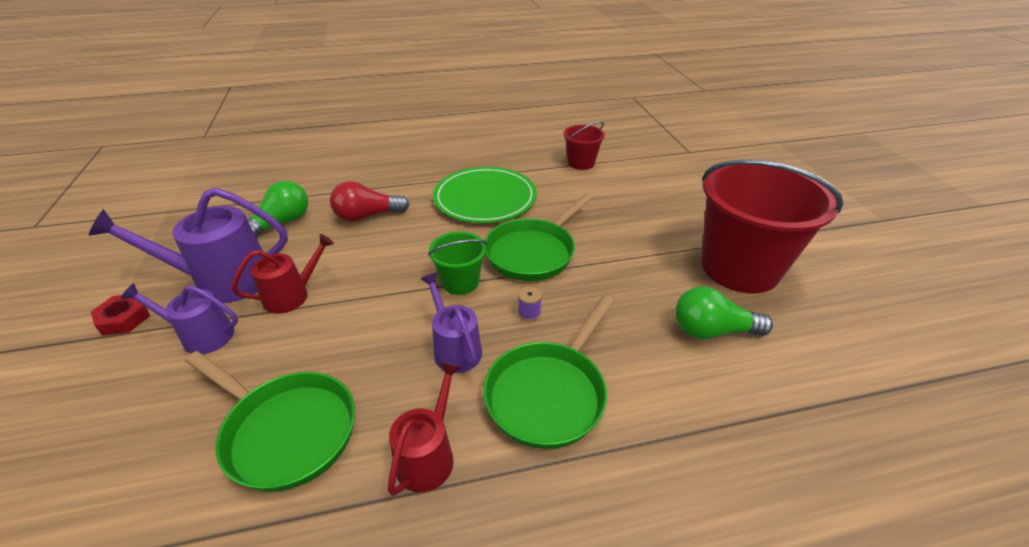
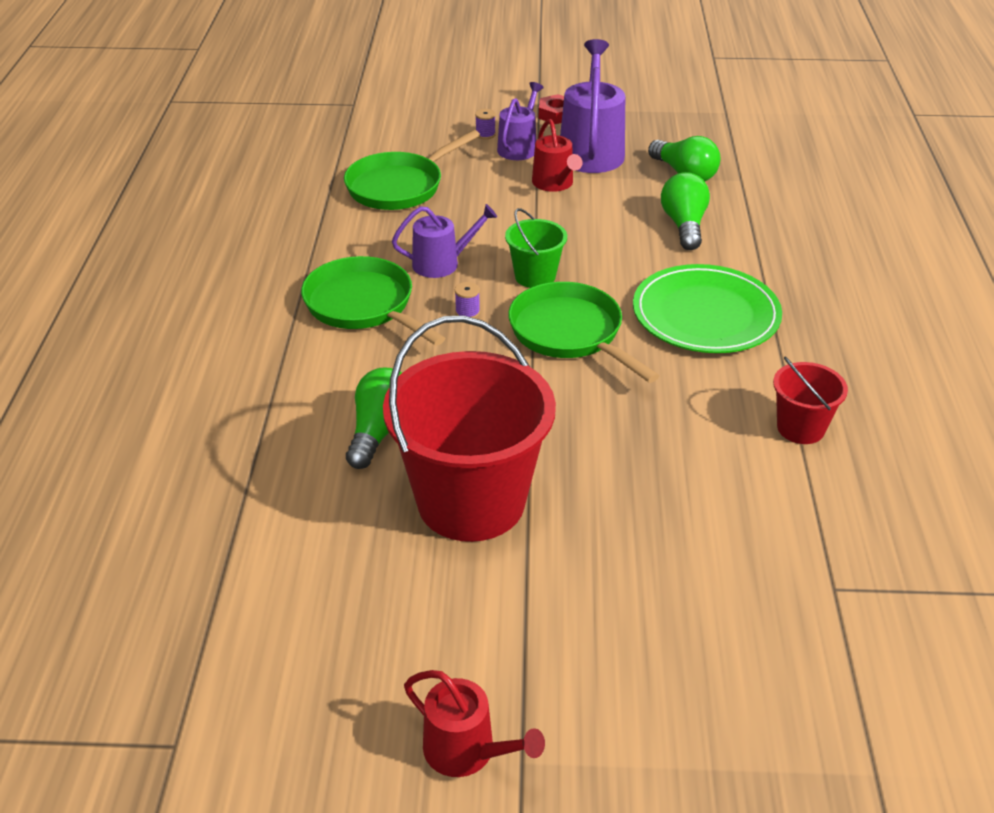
camera: 105 degrees right, 0 degrees up
(157, 373) = (485, 134): none -> purple spool
(367, 216) = (684, 225): red light bulb -> green light bulb
(428, 456) = (341, 242): red watering can -> red watering can (466, 751)

